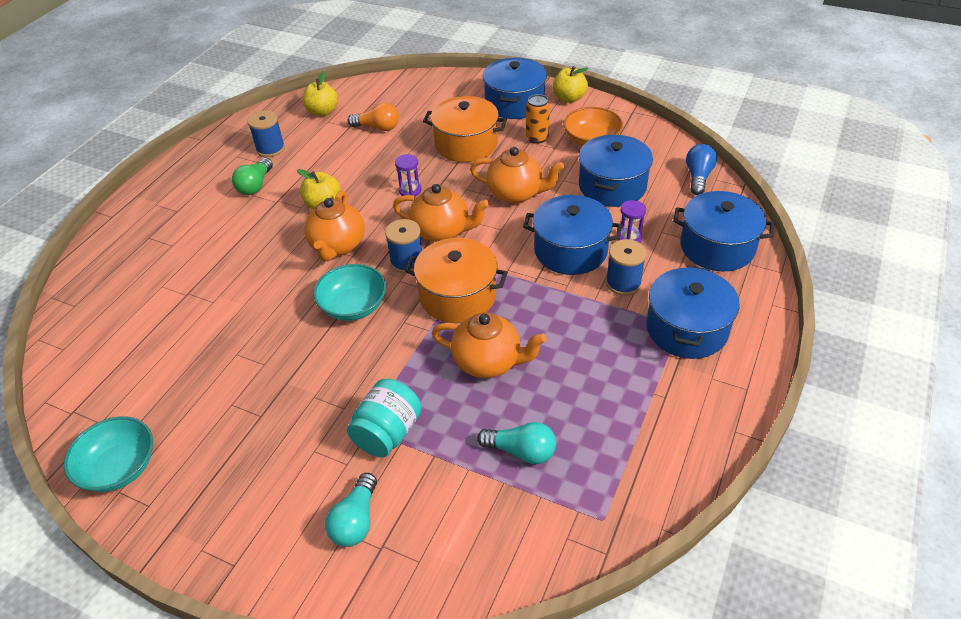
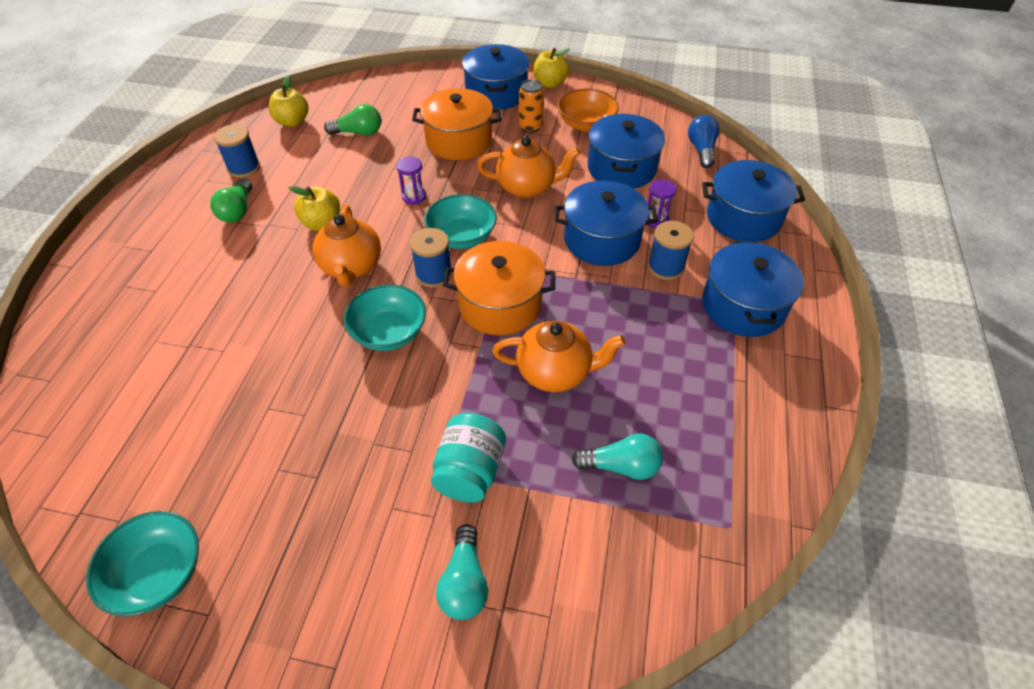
camera: 15 degrees left, 5 degrees up
(377, 127) = (358, 133): orange light bulb -> green light bulb
(442, 231) = (462, 236): orange teapot -> turquoise bowl

